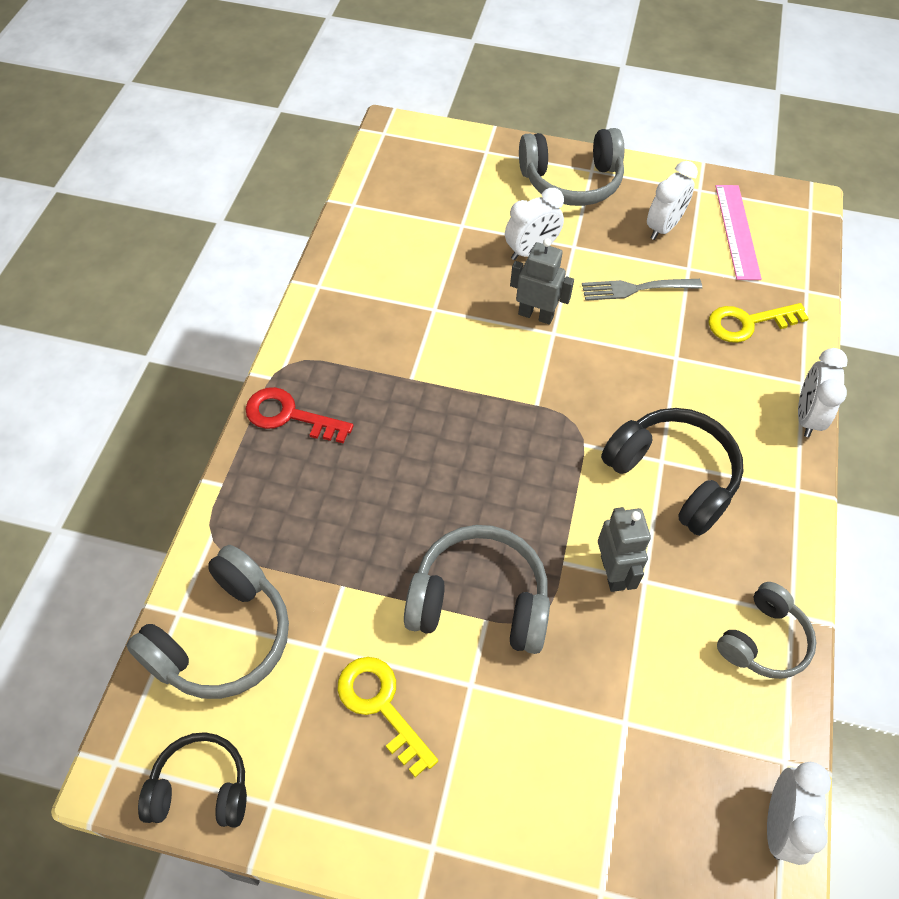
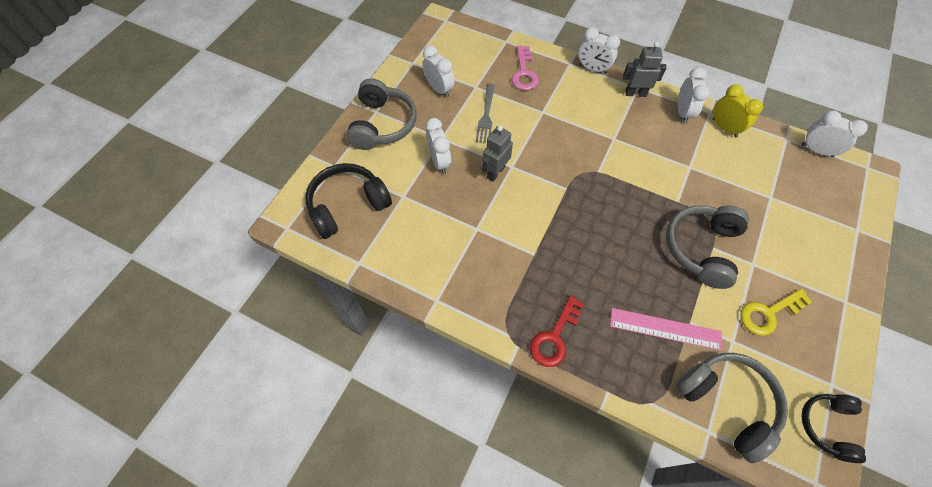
camera: 75 degrees left, 5 degrees up
(613, 572) = (684, 180): grey robot -> grey robot (635, 93)
(673, 476) = (625, 136): black headphones -> black headphones (348, 205)
(737, 231) = (453, 56): pink ruler -> pink ruler (665, 329)
(748, 323) = (524, 73): yellow key -> pink key
(763, 640) = (724, 128): grey headphones -> yellow clock
(769, 566) = (683, 112): none -> white clock

